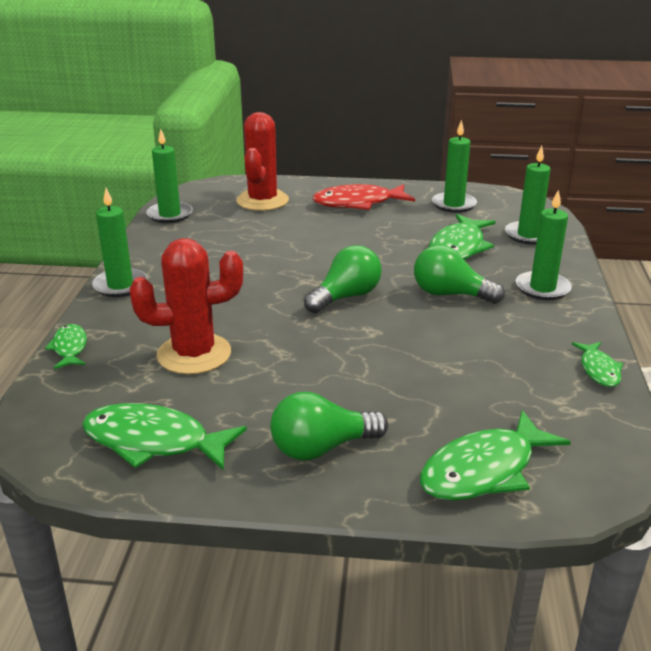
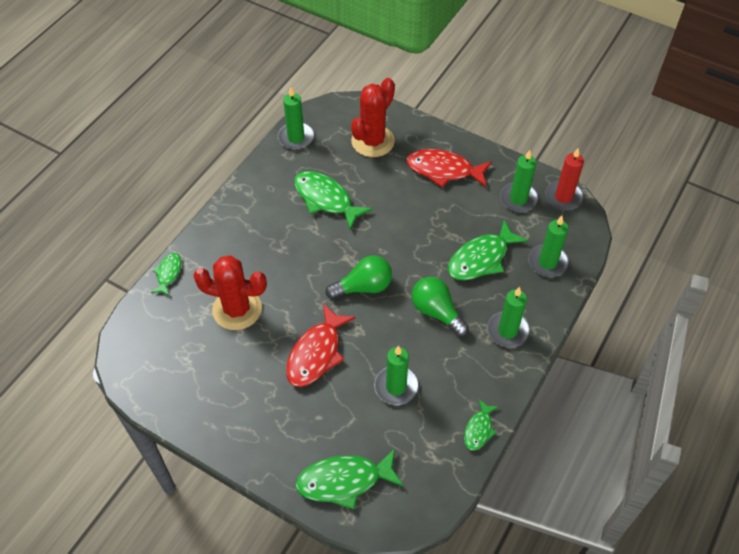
camera: 25 degrees right, 25 degrees up
(120, 285) = (224, 217): green candle -> green candle (396, 387)
(154, 442) = (179, 379): green fish -> green fish (326, 199)
(322, 448) = (266, 424): green light bulb -> none
(335, 363) = (316, 353): none -> red fish
(496, 195) = (563, 197): none -> red candle

